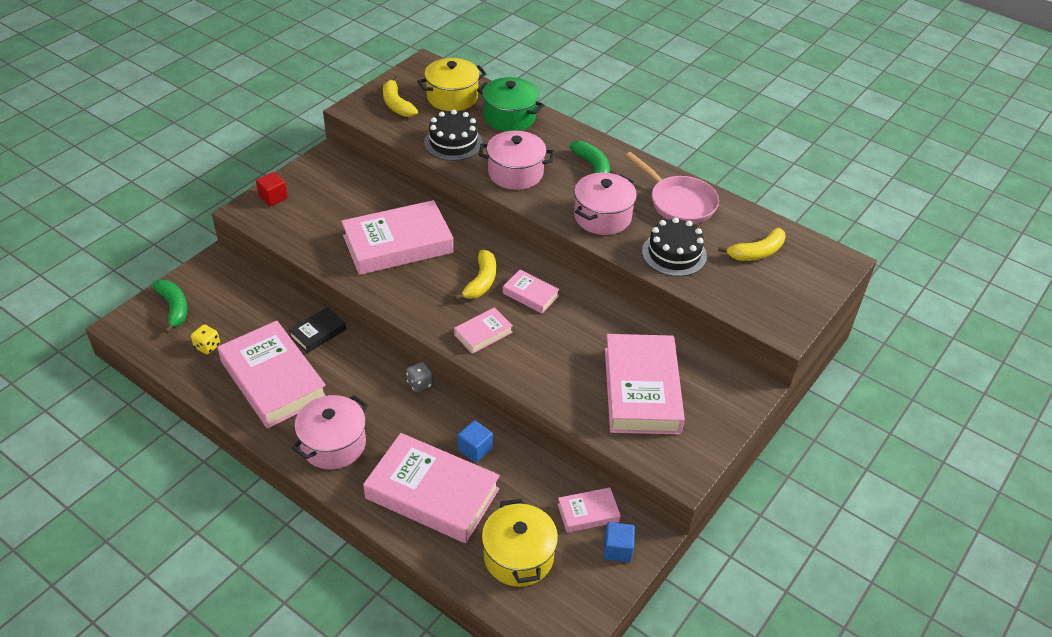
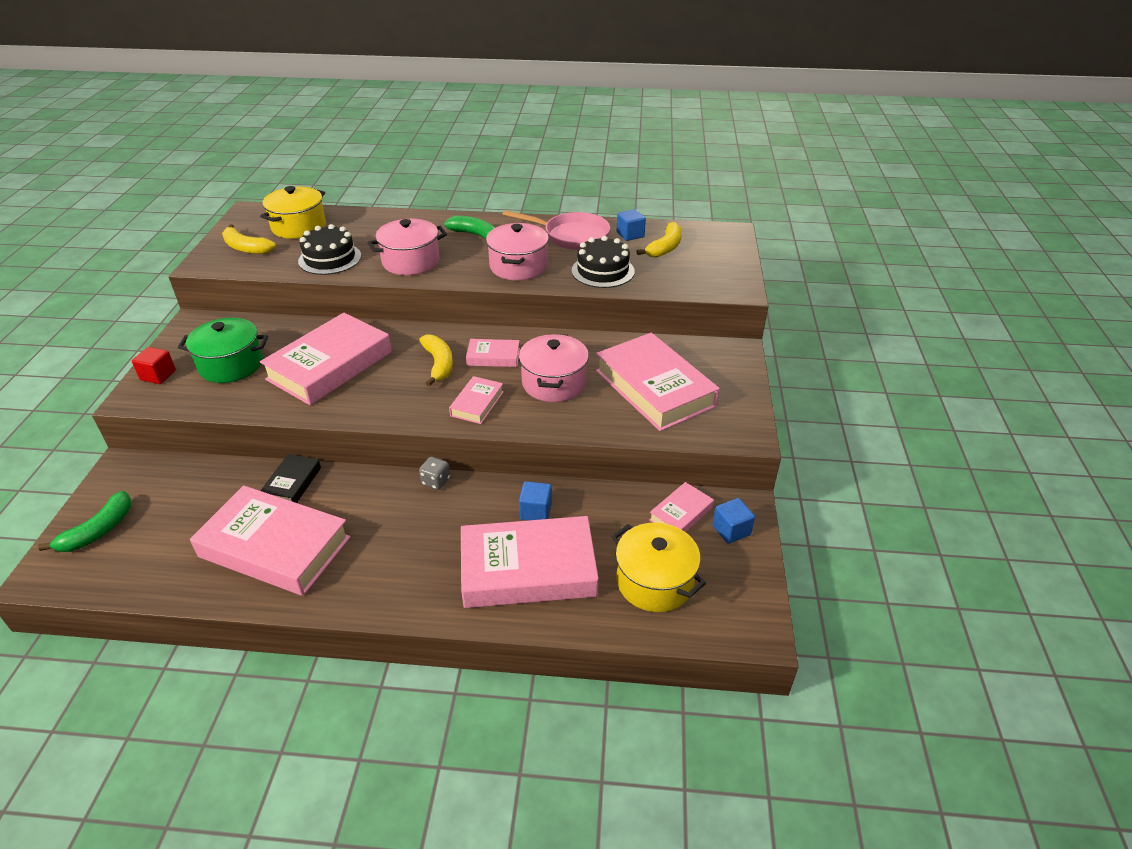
camera: 30 degrees left, 5 degrees down
(174, 308) = (99, 531): green banana -> green banana turned 90 degrees clockwise
(207, 346) = (170, 550): yellow dice -> none
(333, 444) = (390, 575): pink pot -> pink pot (554, 383)
(509, 117) = (368, 225): green pot -> green pot (231, 365)
(736, 223) = (630, 235): none -> blue cube

